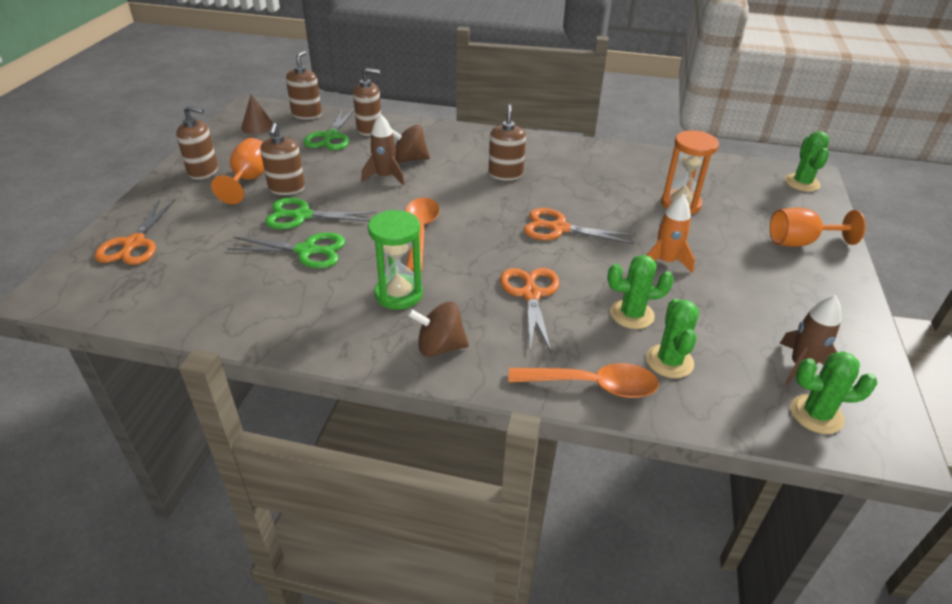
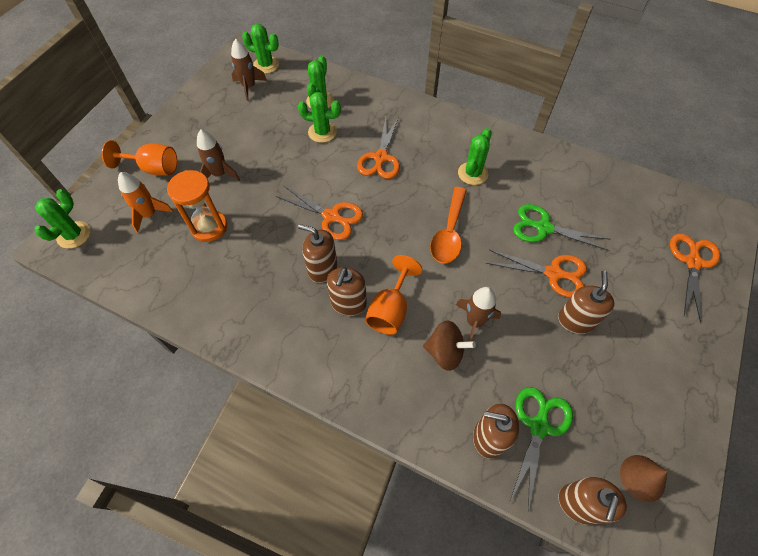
camera: 165 degrees left, 20 degrees up
(203, 171) = (675, 371): brown soap dispenser -> brown soap dispenser (322, 269)
(249, 180) = (619, 344): orange goblet -> orange goblet (390, 310)
(302, 216) = (553, 273): green scissors -> orange scissors
(398, 294) = (472, 173): green hourglass -> green cactus
(440, 347) = (451, 131): brown spinning top -> none
(593, 385) = (370, 96): orange spoon -> none
(665, 261) = (269, 169): orange rocket -> orange rocket (149, 214)
(719, 248) = (220, 174): none -> brown rocket

